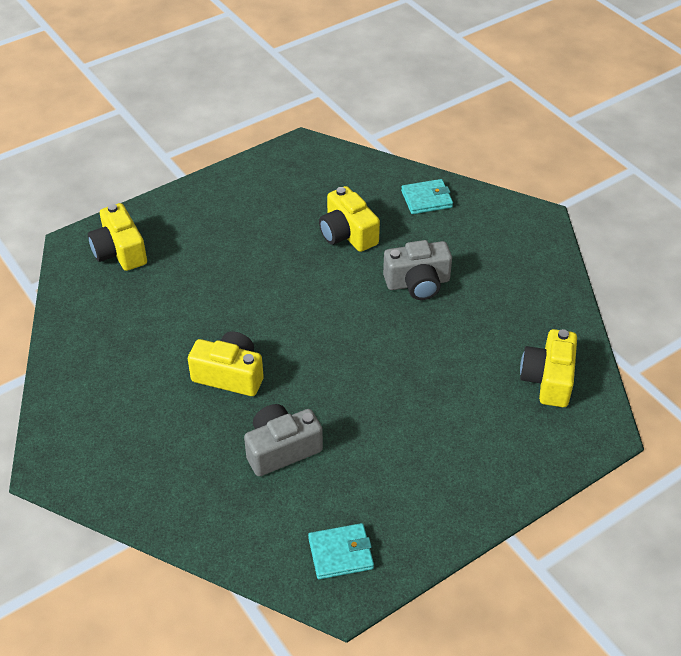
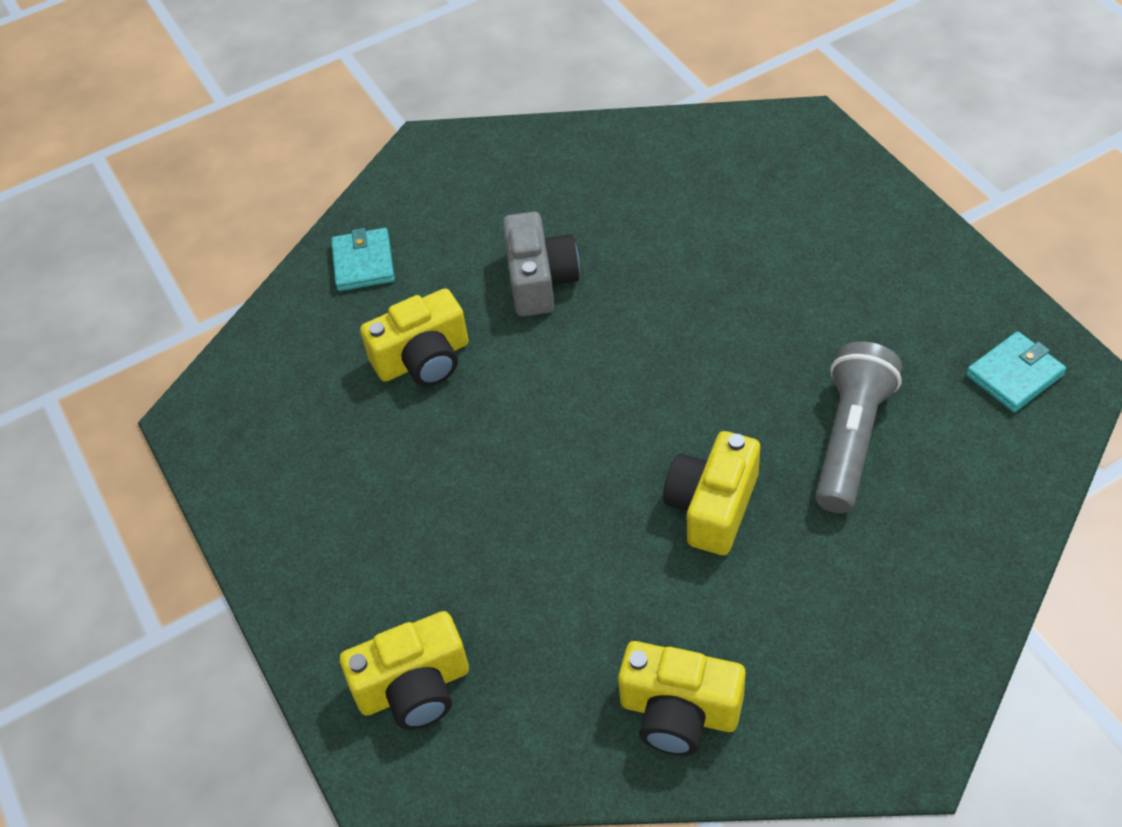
camera: 80 degrees left, 5 degrees up
(281, 449) = (851, 439): grey camera -> grey flashlight
(340, 553) = (1014, 375): turquoise wallet -> turquoise wallet turned 60 degrees clockwise
(548, 379) = (723, 163): yellow camera -> yellow camera (679, 712)

